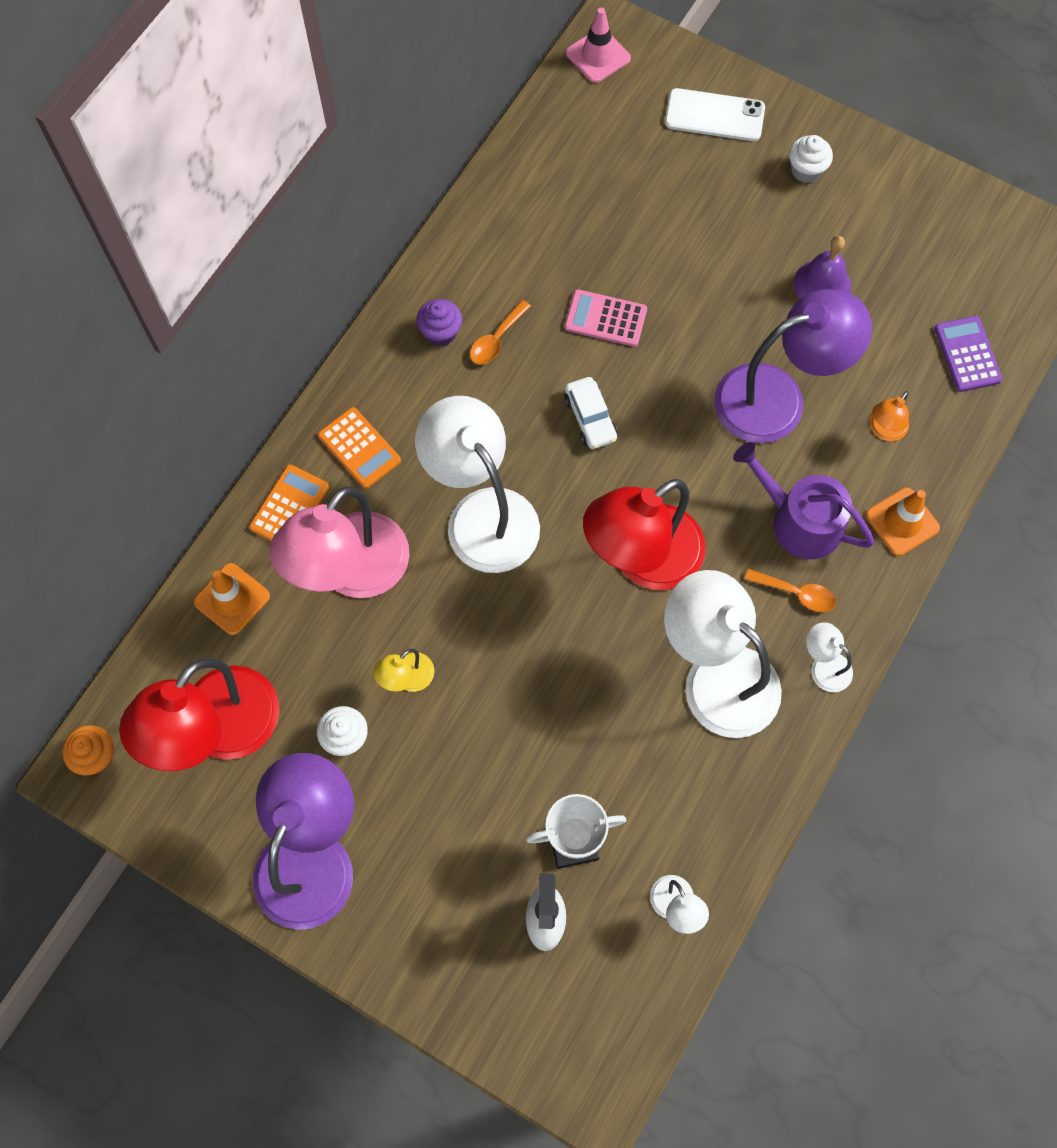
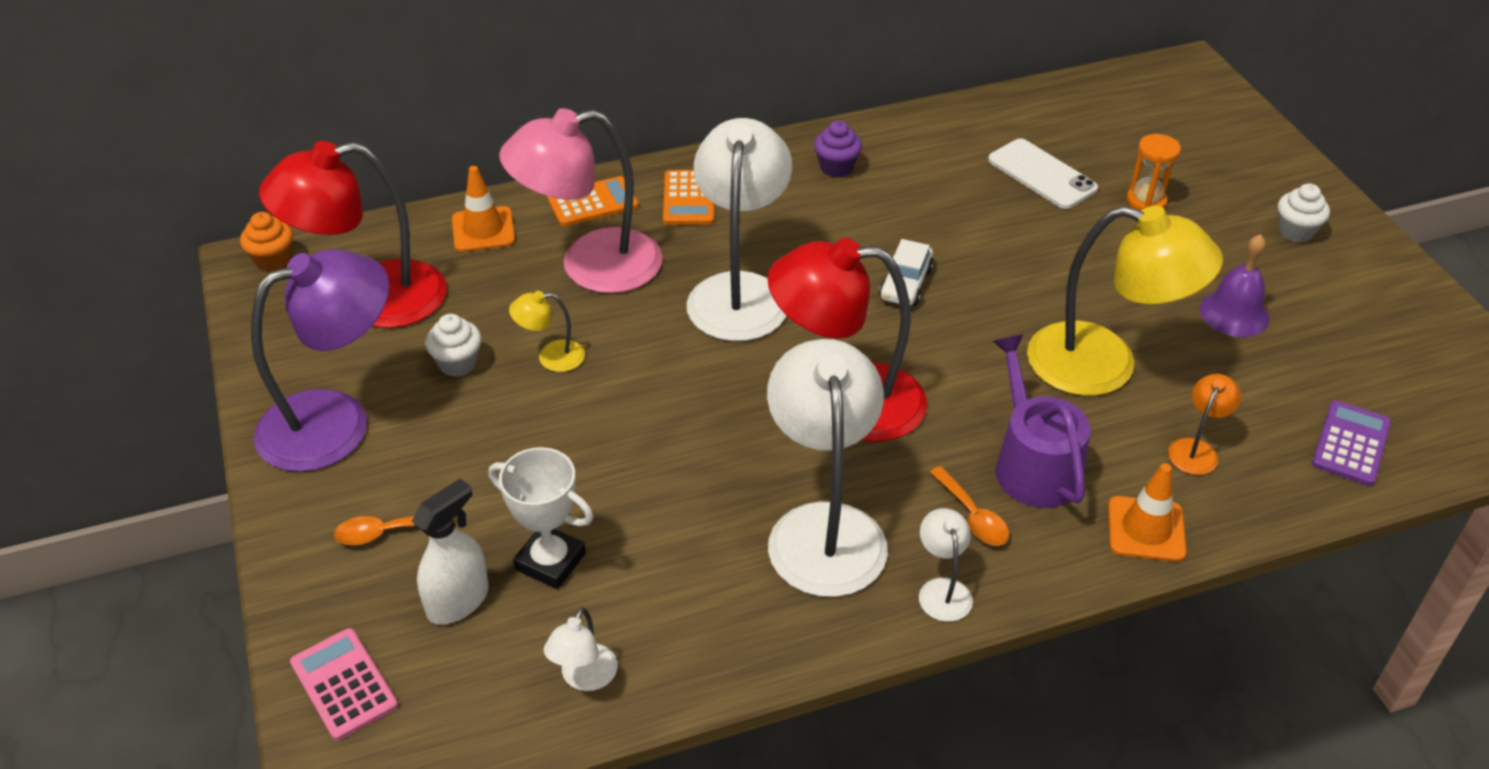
camera: 40 degrees right, 25 degrees down
(496, 339) = (879, 194): orange spoon -> orange spoon (387, 532)
(598, 56) = (1161, 77): pink traffic cone -> none
(605, 319) = (991, 230): pink calculator -> pink calculator (344, 684)
(687, 209) = (1146, 201): none -> orange hourglass
(714, 115) = (1236, 157): white phone -> white phone (1042, 174)
(777, 397) = (1104, 365): purple lamp -> yellow lamp
(884, 430) = (1196, 449): orange lamp -> orange lamp turned 135 degrees clockwise

